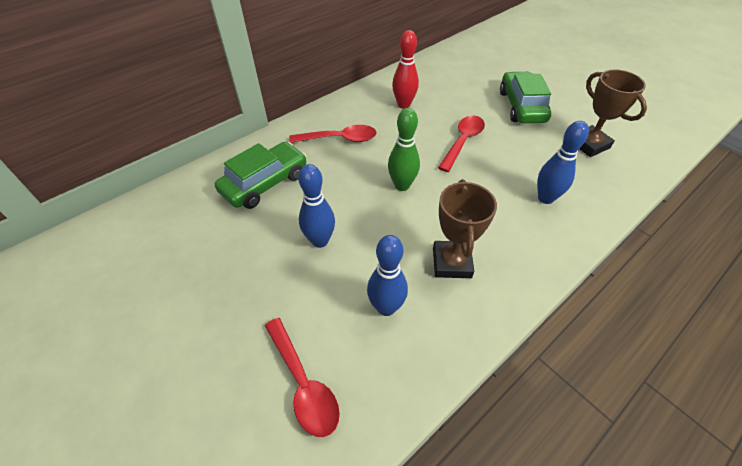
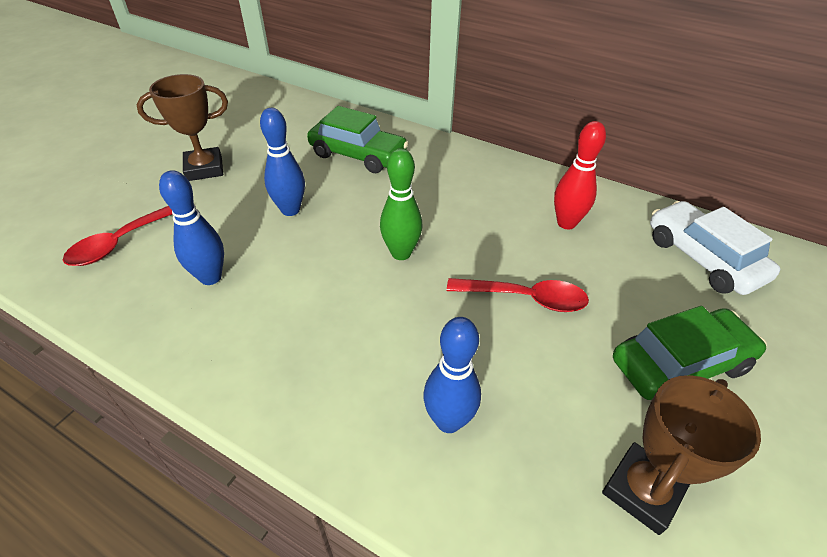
camera: 70 degrees right, 5 degrees down
(340, 139) = (456, 185): red spoon -> none
(451, 262) = (285, 322): brown trophy -> brown trophy (204, 169)
(452, 70) = (702, 258): none -> white car

